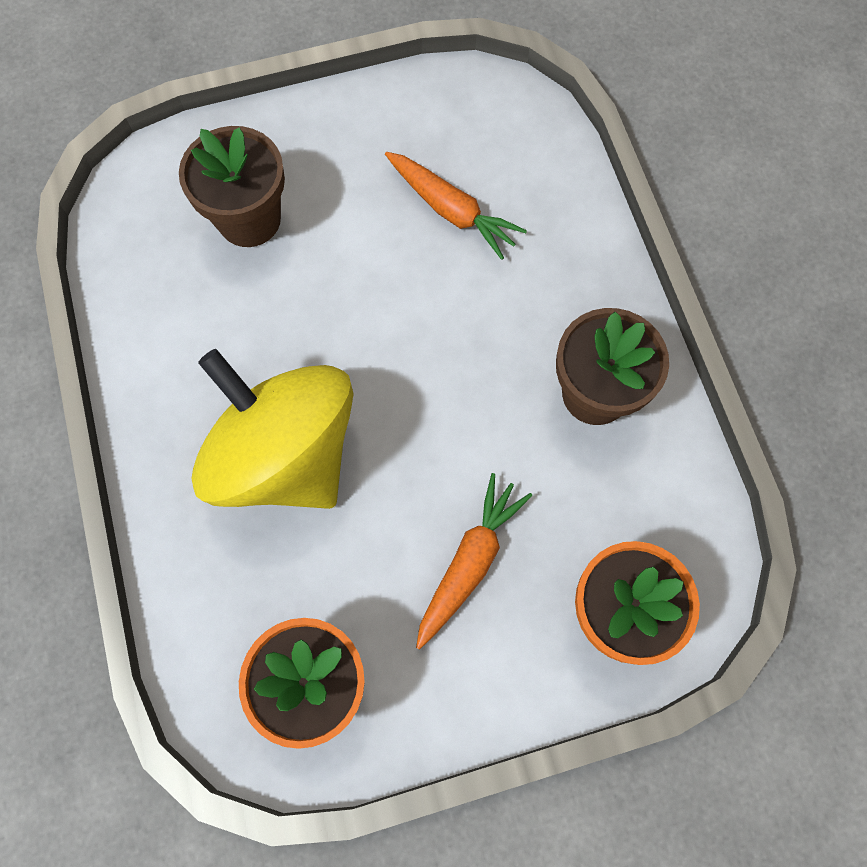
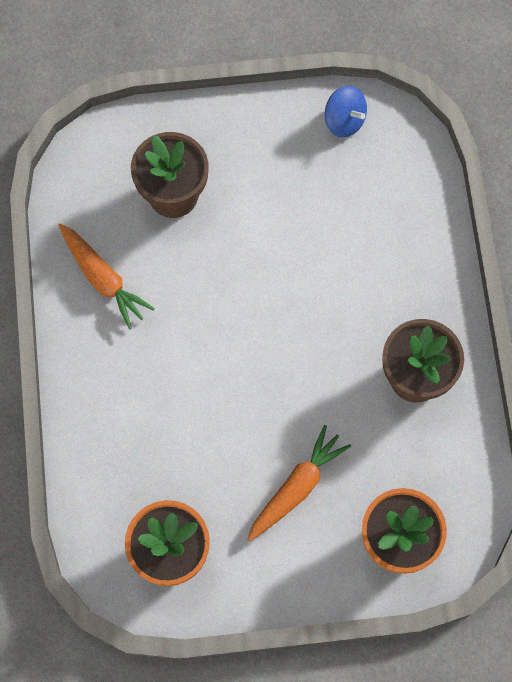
camera: 10 degrees right, 0 degrees up
(284, 454) = (173, 385): yellow spinning top -> none
(446, 102) = (344, 121): none -> blue spinning top
(451, 210) = (332, 213): orange carrot -> orange carrot (103, 279)

